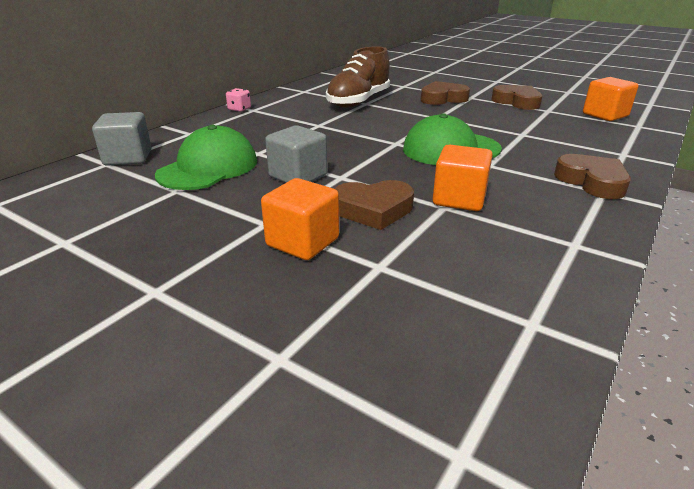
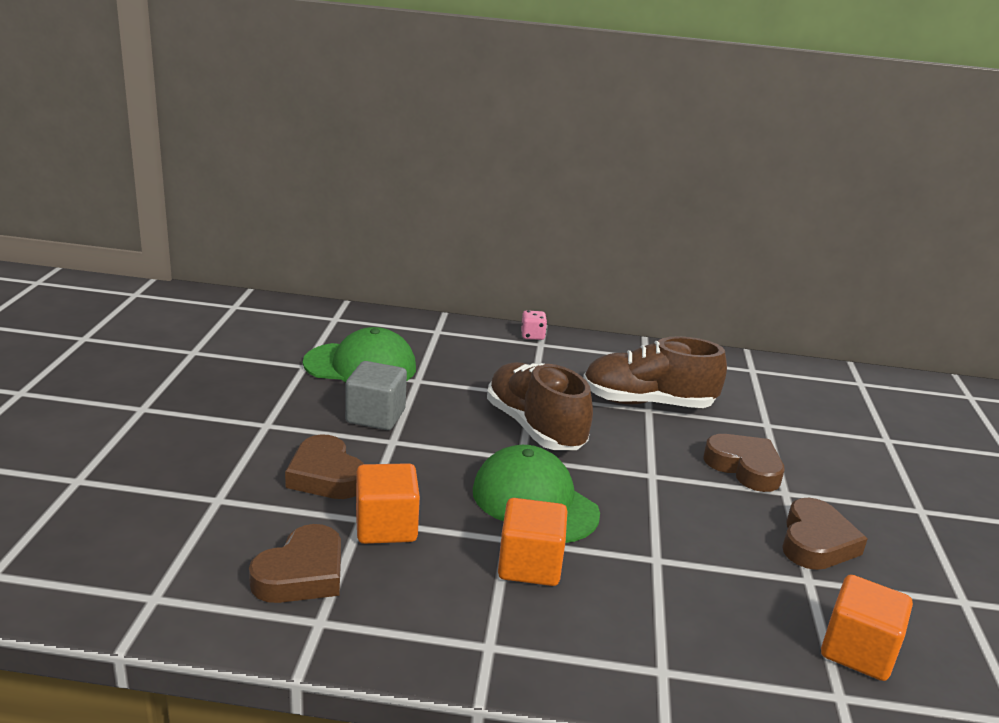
camera: 60 degrees right, 5 degrees down
(128, 158) = (354, 323): grey cube -> none
(302, 242) = (241, 451): orange cube -> orange cube (530, 565)
(362, 132) = (535, 428): none -> brown shoe
(592, 182) = (515, 634): brown heart -> brown heart (302, 574)

